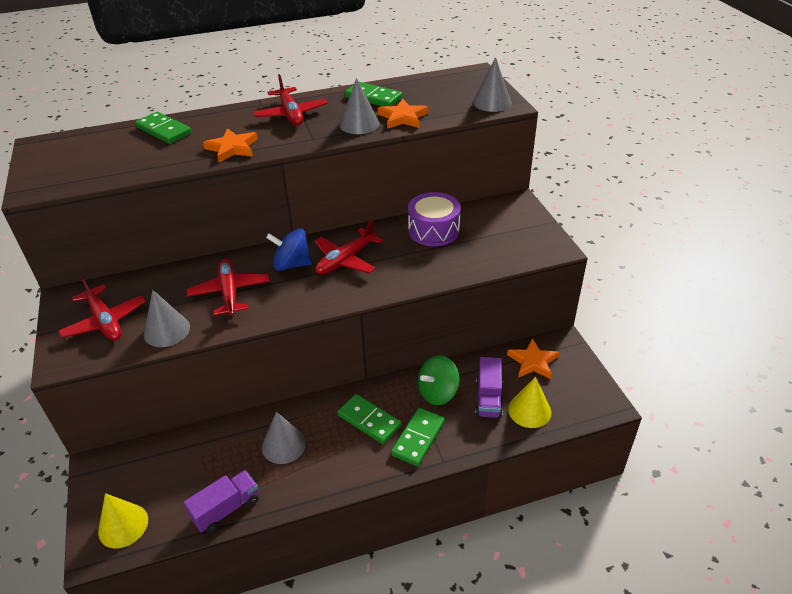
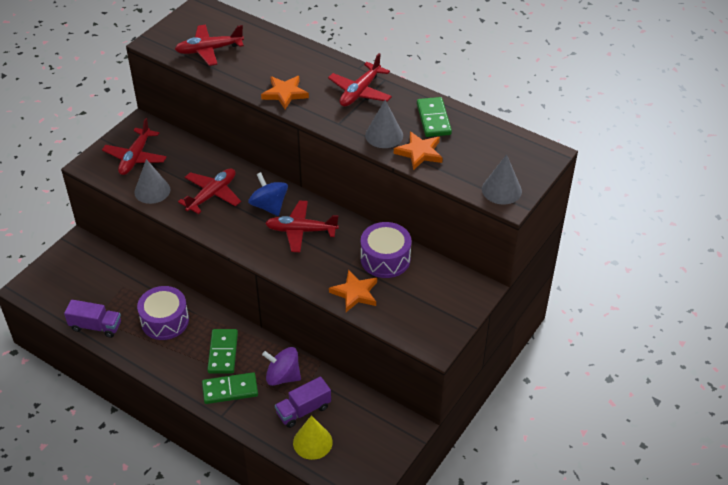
camera: 50 degrees right, 5 degrees up
(104, 163) = (209, 50): none -> red plane
(123, 525) = (49, 287): yellow cone -> none
(164, 130) = (273, 47): green domino -> none
(283, 445) = (165, 321): grey cone -> purple drum
(438, 392) = (282, 376): green spinning top -> purple spinning top
(533, 362) = (367, 418): orange star -> orange star (355, 293)

